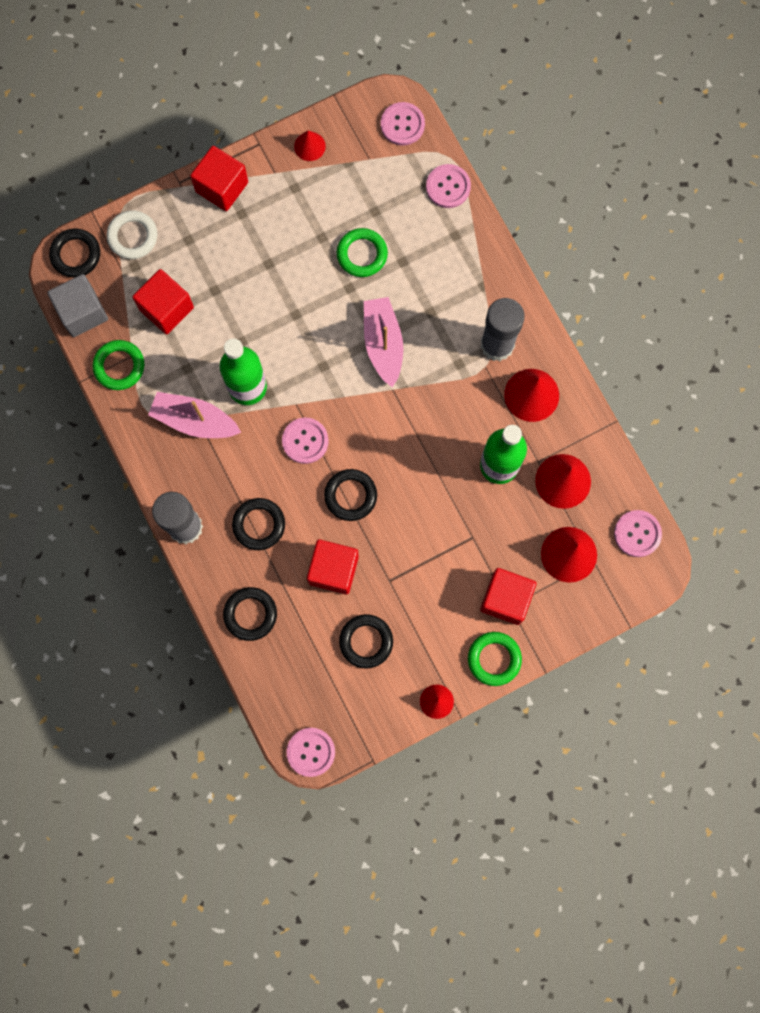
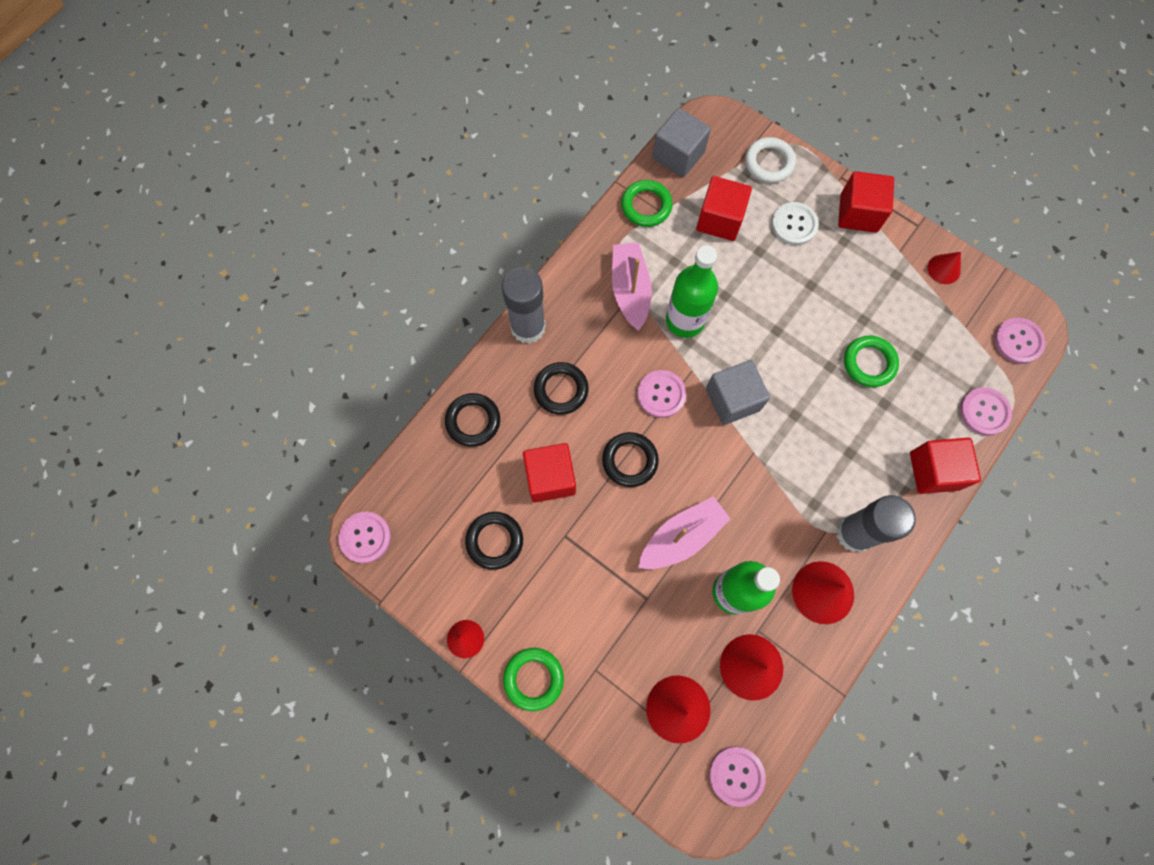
camera: 65 degrees right, 5 degrees down
(76, 255) = (726, 126): black ring -> none
(204, 247) = (794, 224): none -> white button
(339, 383) = (732, 399): none -> grey cube
(383, 344) = (793, 422): pink boat -> pink boat (682, 537)
(506, 599) = (600, 662): red cube -> red cube (934, 471)

